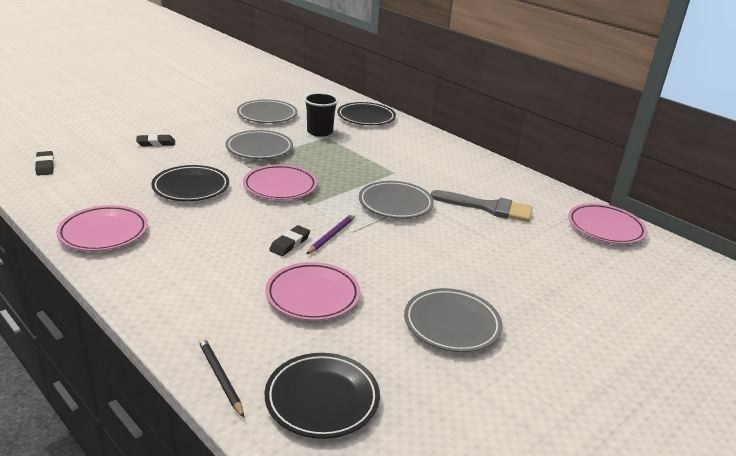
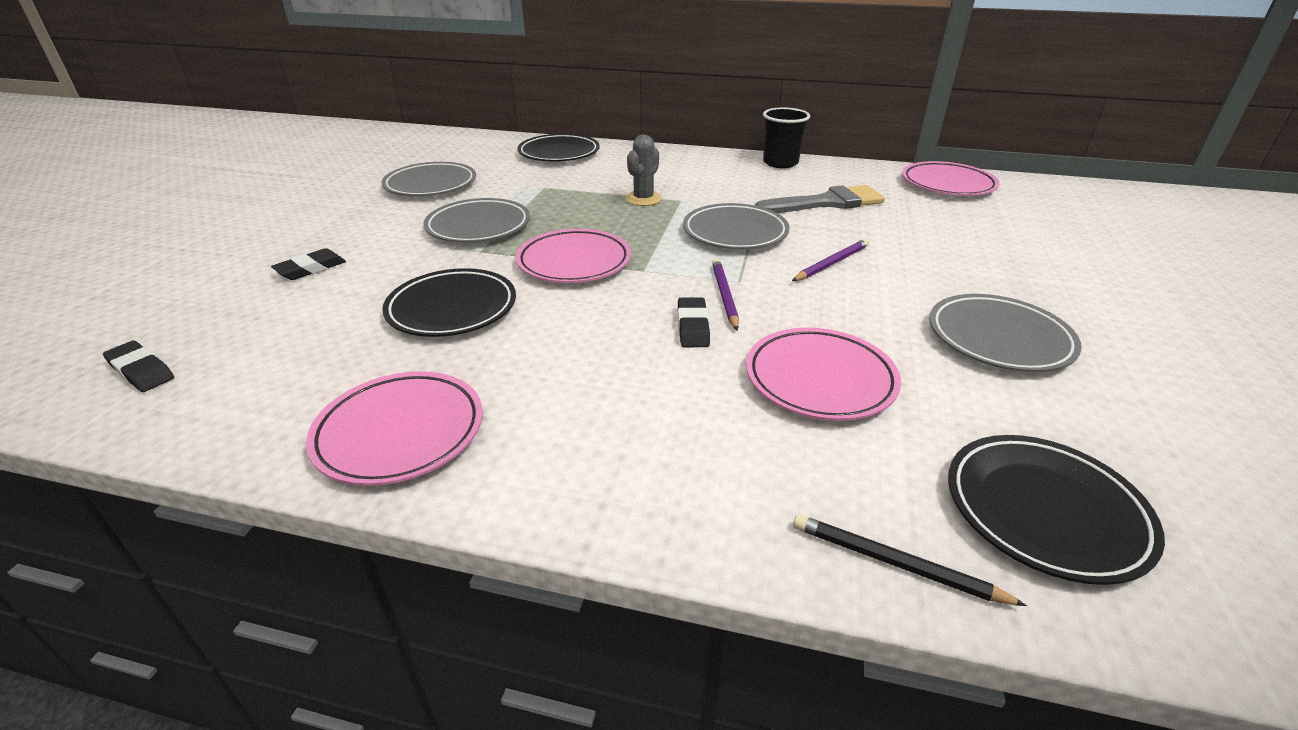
camera: 30 degrees left, 5 degrees up
(320, 132) = (528, 184): black cup -> black cup (780, 163)
(373, 164) = (643, 199): none -> grey cactus
(424, 244) = (831, 263): none -> purple pencil

